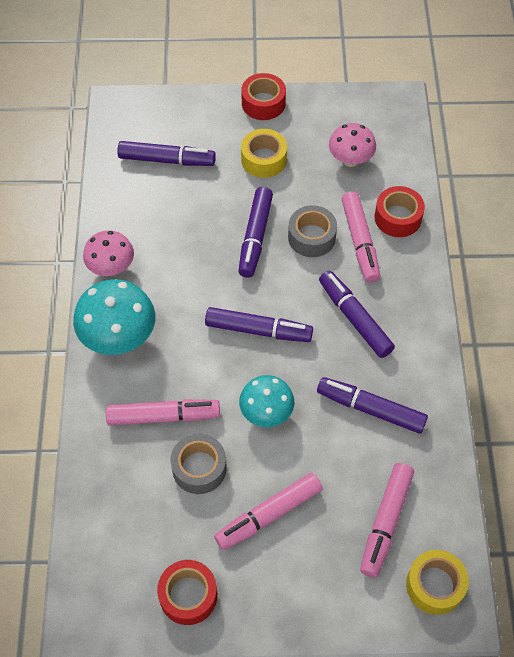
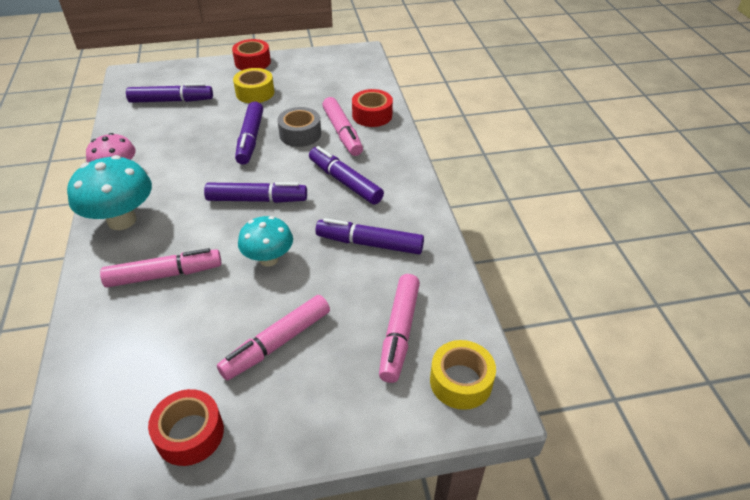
camera: 10 degrees left, 15 degrees down
(199, 468) = (201, 313): grey tape -> none
(350, 160) = (327, 86): pink mushroom -> none

